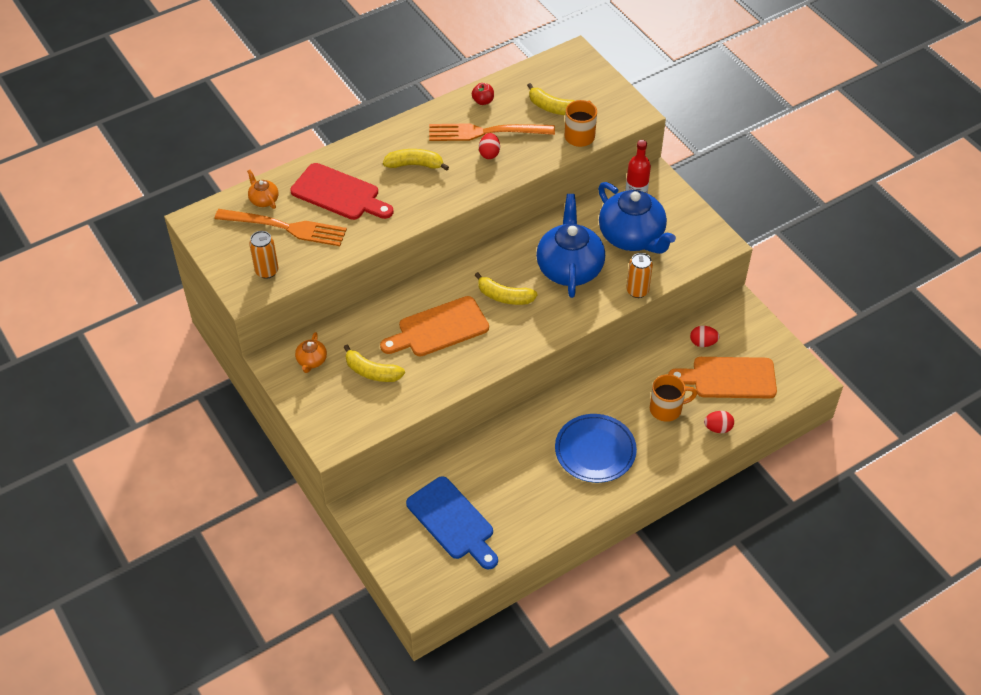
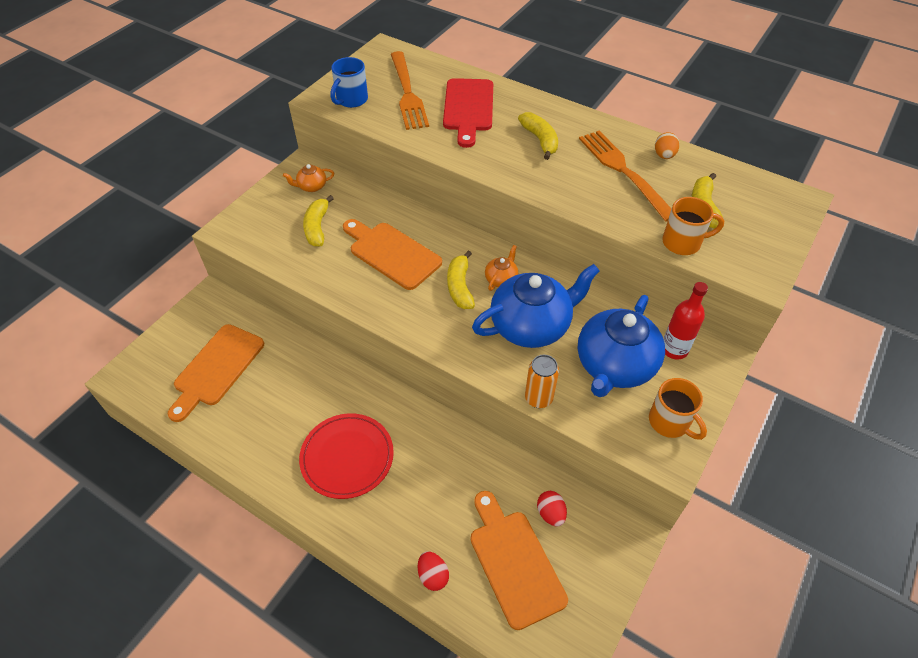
camera: 65 degrees right, 0 degrees up
(263, 200) = (431, 72): orange teapot -> orange teapot (501, 279)
(267, 271) = (351, 100): orange can -> blue mug
(453, 521) = (217, 368): blue cutting board -> orange cutting board
(483, 101) = (664, 155): red apple -> orange egg
(489, 153) = (596, 183): red egg -> none
(595, 450) = (347, 457): blue plate -> red plate
(667, 409) = (435, 509): orange mug -> orange mug (670, 422)

